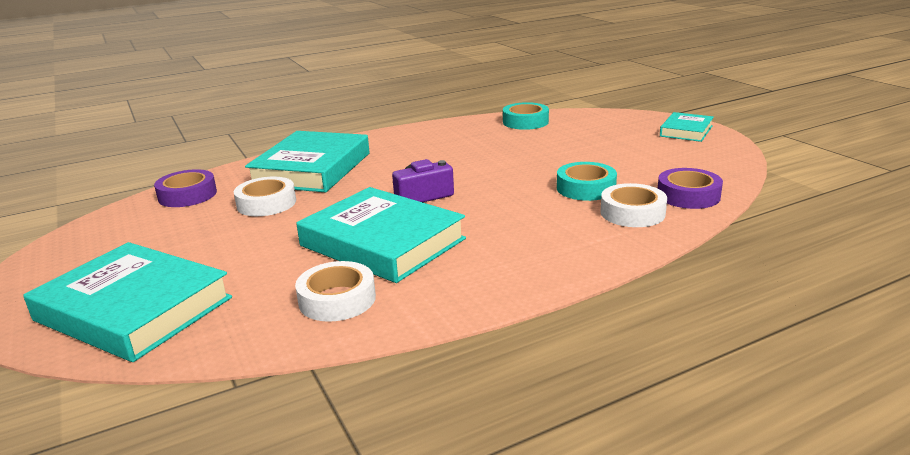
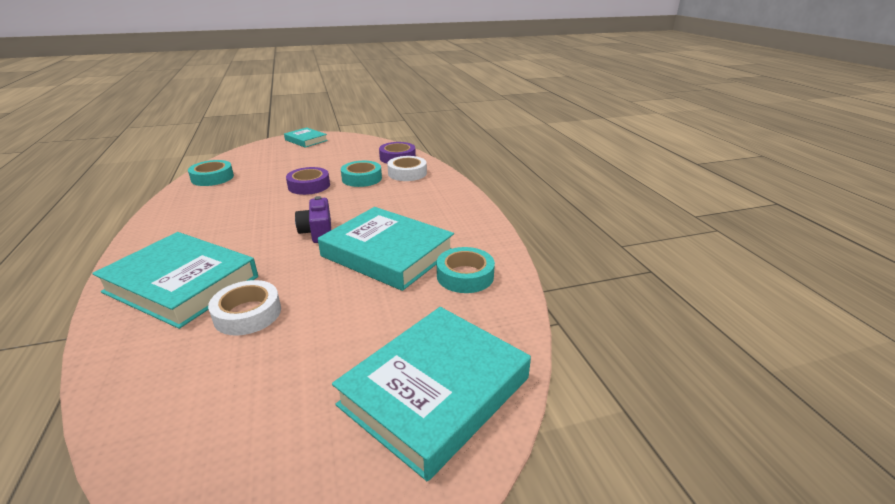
camera: 80 degrees left, 5 degrees up
(187, 195) = (149, 382): purple tape -> purple tape (309, 186)
(337, 299) = (465, 276): white tape -> turquoise tape
(382, 242) = (387, 253): turquoise book -> turquoise book turned 75 degrees clockwise

